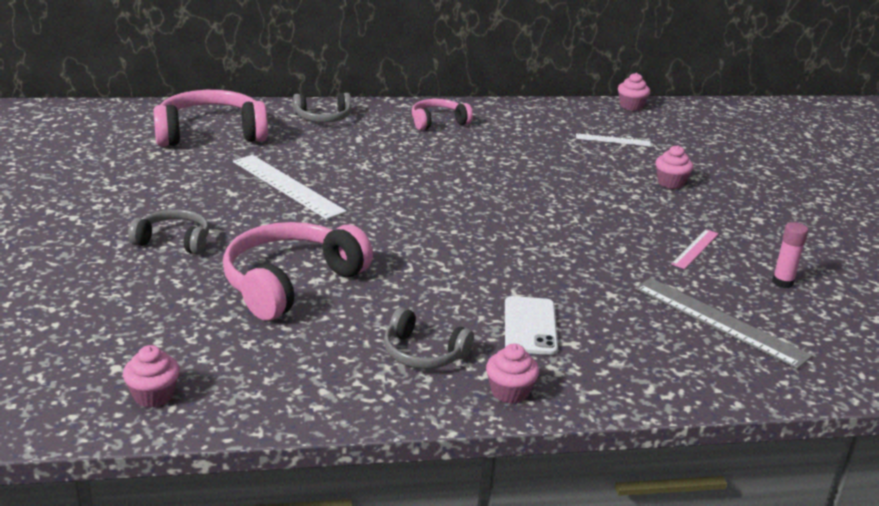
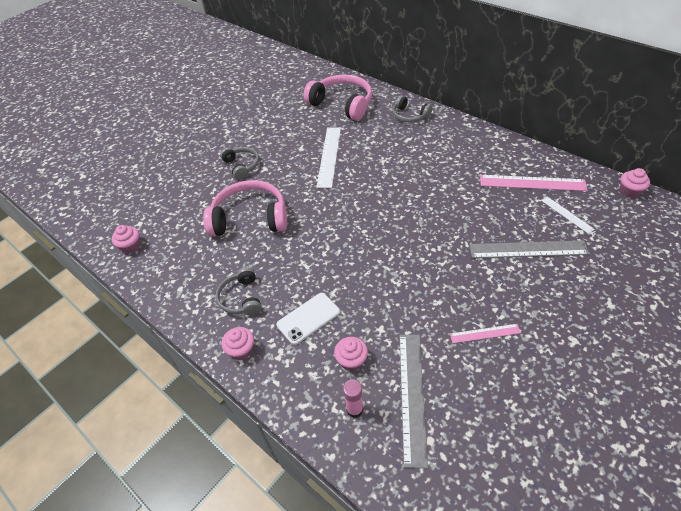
camera: 55 degrees right, 20 degrees up
(438, 122) = (469, 146): pink headphones -> none
(546, 129) = (532, 183): none -> pink ruler
(626, 177) = (528, 249): none -> grey ruler
(670, 183) = (554, 272): pink cupcake -> pink cupcake (351, 360)
(782, 282) = (504, 401): pink glue stick -> pink glue stick (354, 409)

